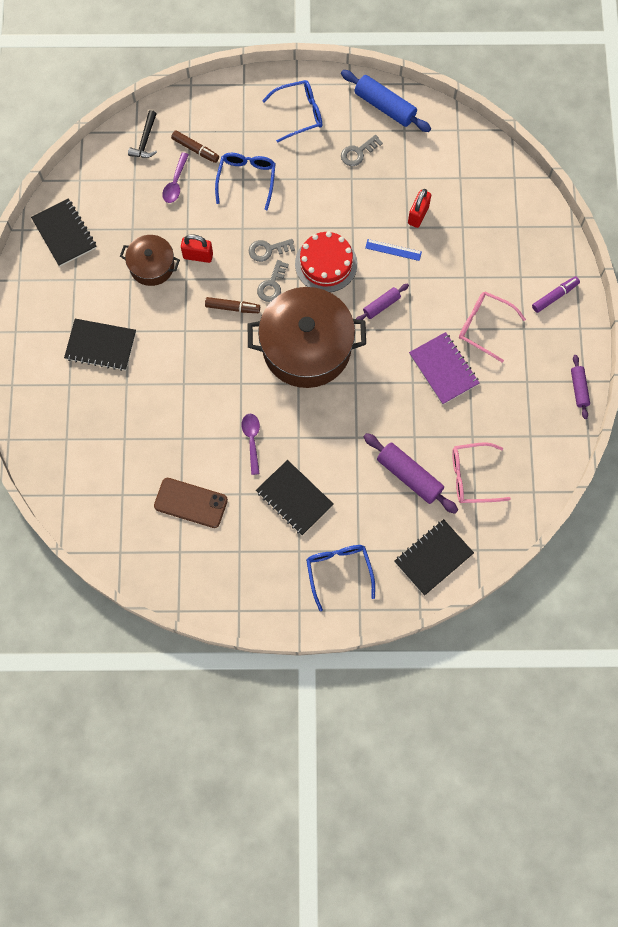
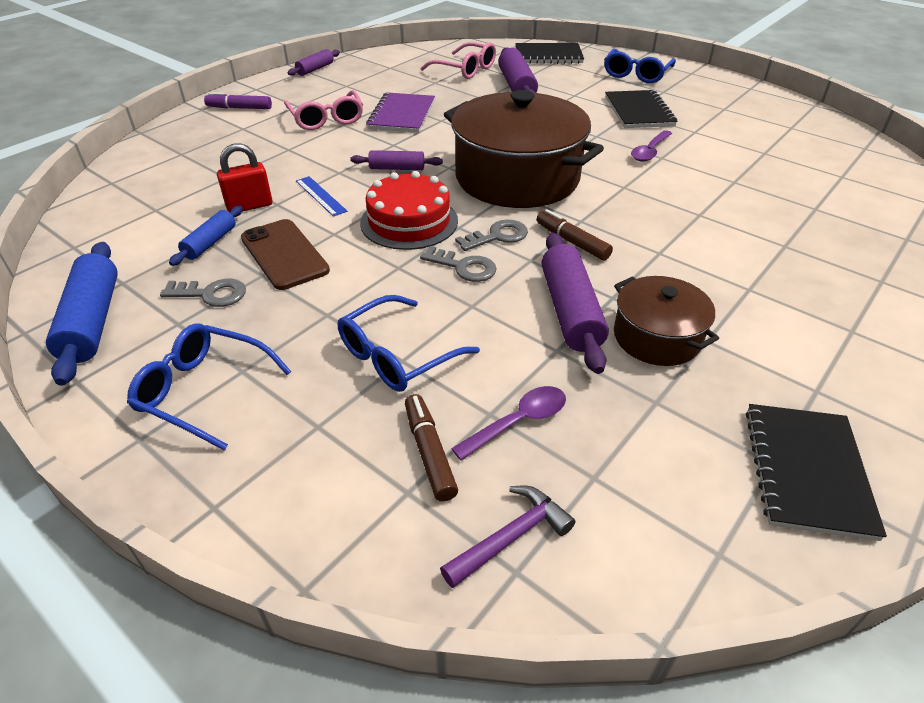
camera: 140 degrees left, 30 degrees down
(100, 345) = (806, 294): black notebook -> none
(145, 140) = (511, 537): black hammer -> purple hammer
(191, 503) = (756, 145): brown phone -> brown phone (284, 254)
(198, 256) = (570, 311): red padlock -> purple rolling pin
(401, 178) = (210, 243): none -> blue rolling pin

